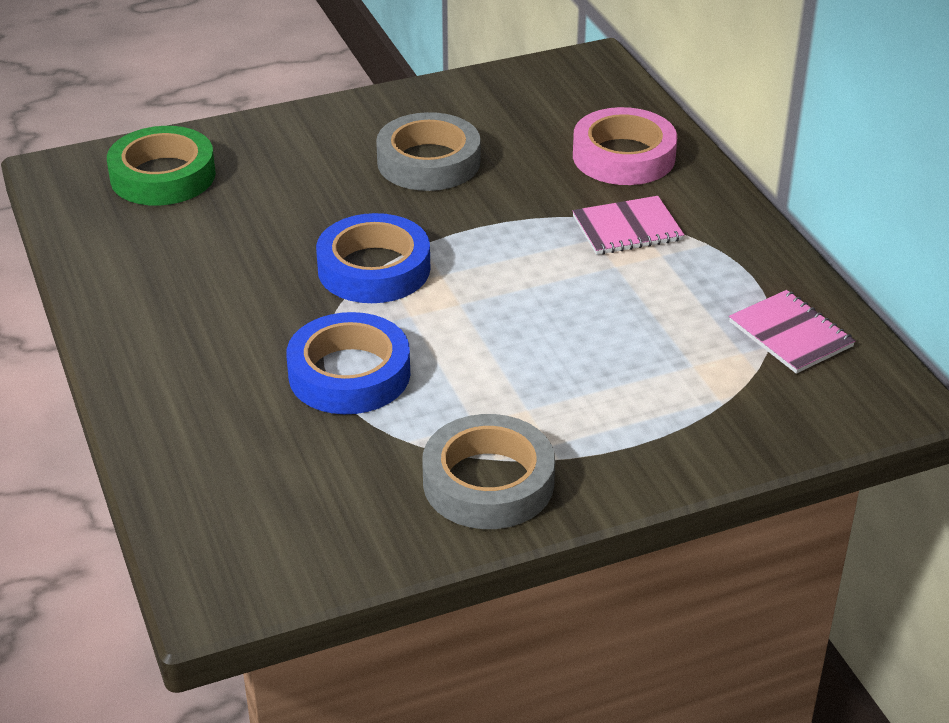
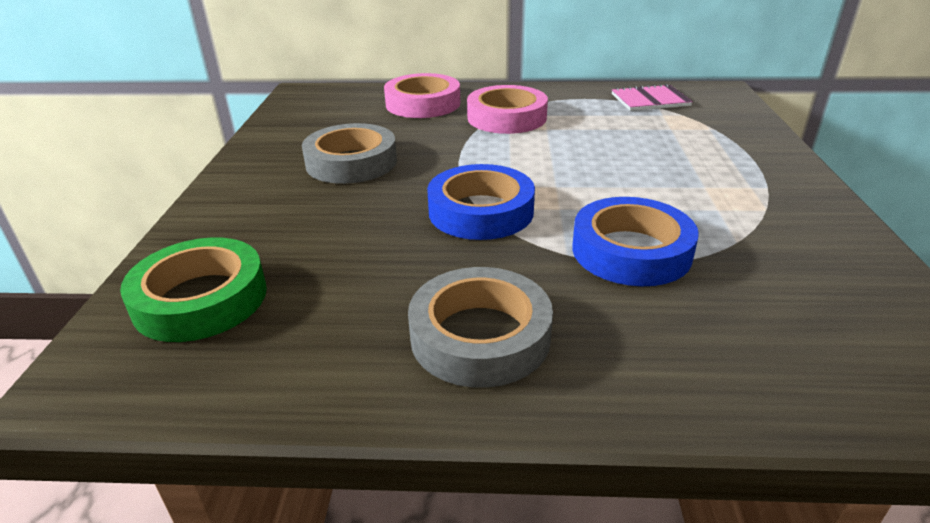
camera: 65 degrees left, 5 degrees down
(488, 482) = (797, 217): grey tape -> grey tape (480, 336)
(627, 228) = (506, 117): pink notebook -> pink tape

